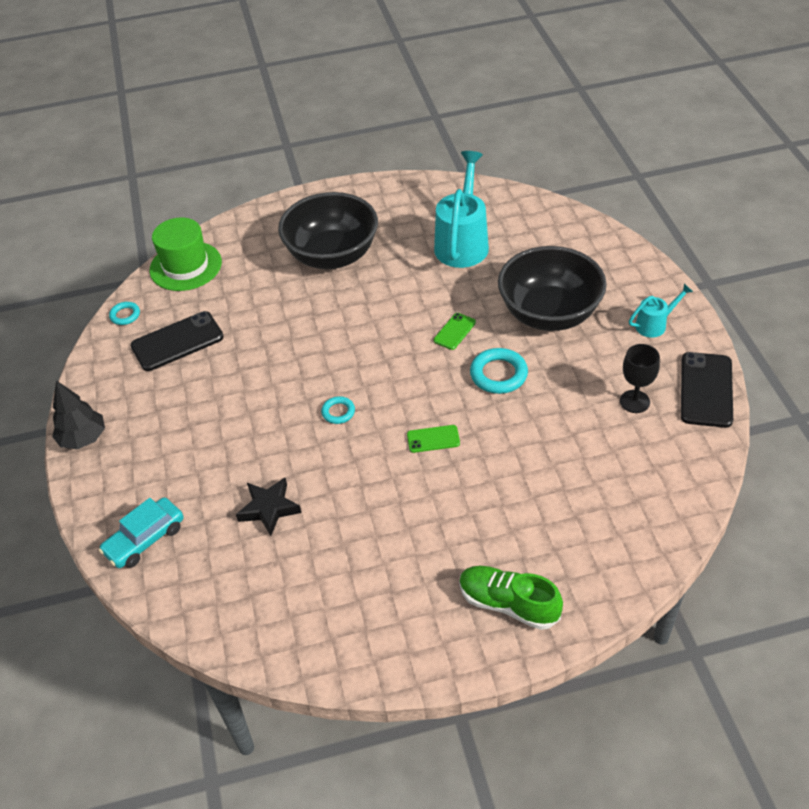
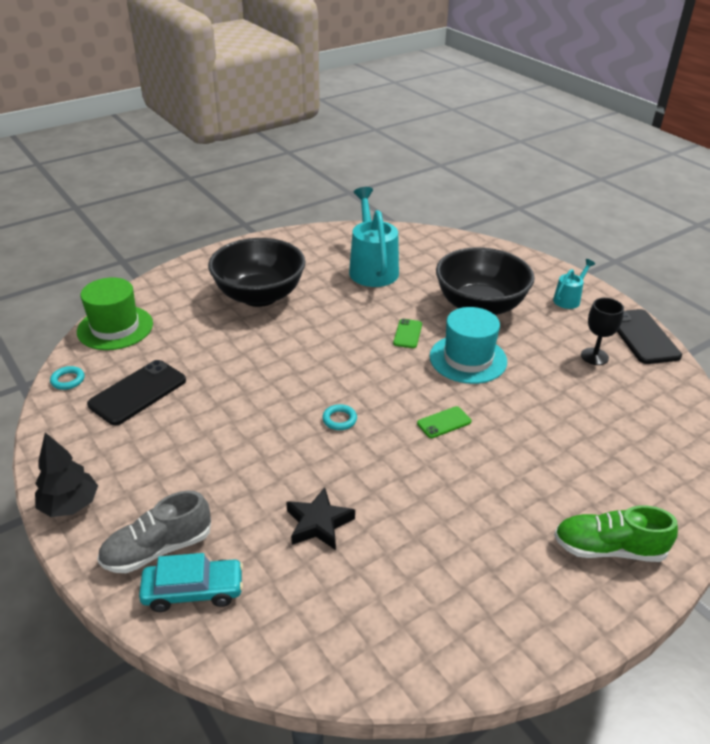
camera: 25 degrees left, 10 degrees down
(133, 495) = (158, 549): none -> grey shoe
(145, 539) = (193, 591): turquoise car -> turquoise car turned 120 degrees counterclockwise
(498, 374) = (468, 359): turquoise ring -> turquoise hat

